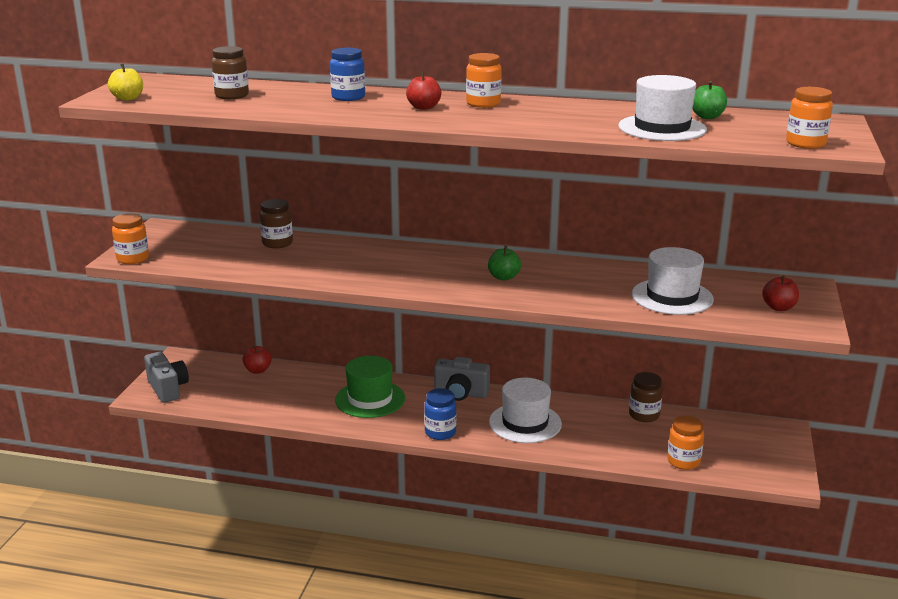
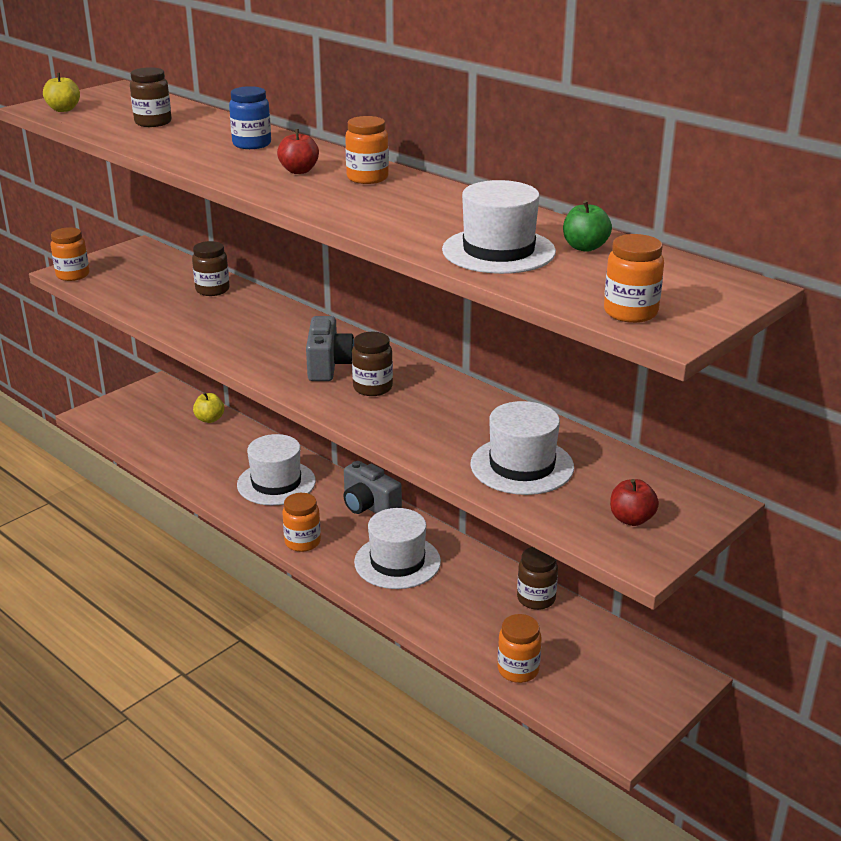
camera: 30 degrees right, 5 degrees up
(167, 388) = (116, 414): grey camera -> grey camera (328, 365)
(258, 370) = (209, 419): red apple -> yellow apple
(370, 399) = (276, 483): green hat -> white hat
(440, 432) = (302, 542): blue jar -> orange jar
(503, 277) = (372, 388): green apple -> brown jar

